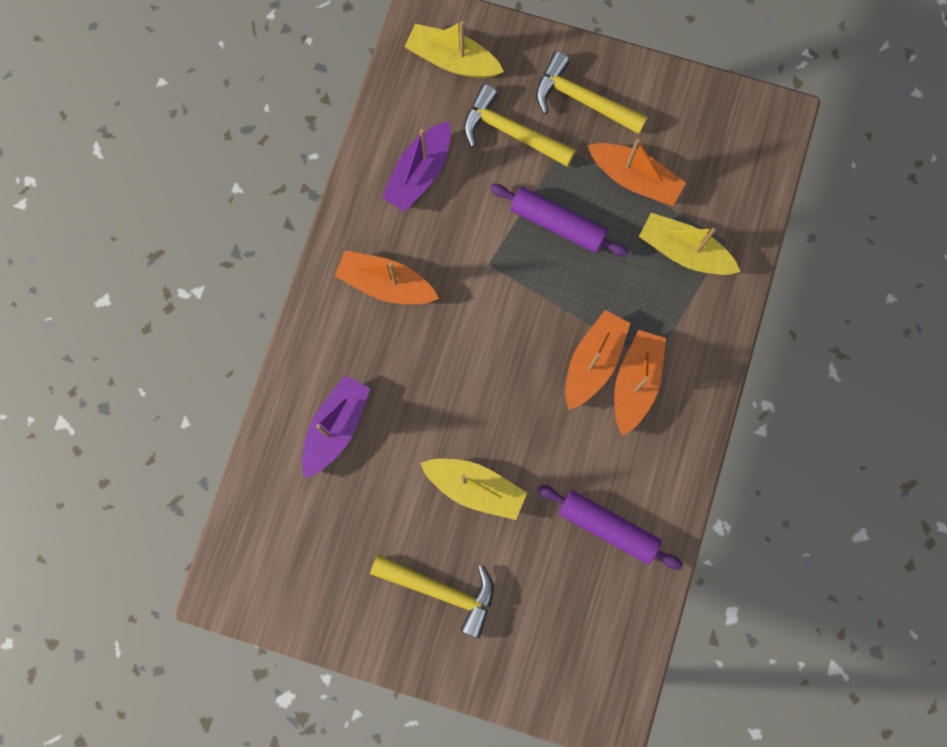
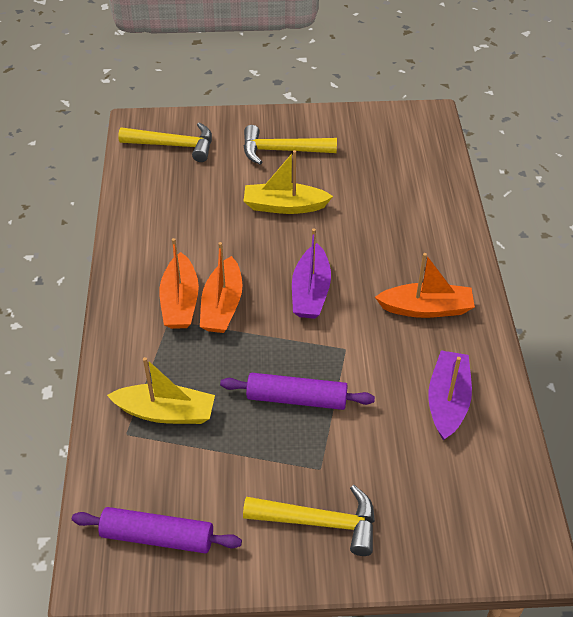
camera: 160 degrees right, 30 degrees down
(336, 427) = (408, 211): purple boat -> purple boat (310, 292)
(452, 60) = (476, 518): yellow boat -> none
(511, 132) = (379, 465): yellow hammer -> yellow hammer (174, 145)
(608, 527) = (173, 211): purple rolling pin -> purple rolling pin (157, 537)
(634, 179) = (236, 461): orange boat -> none

